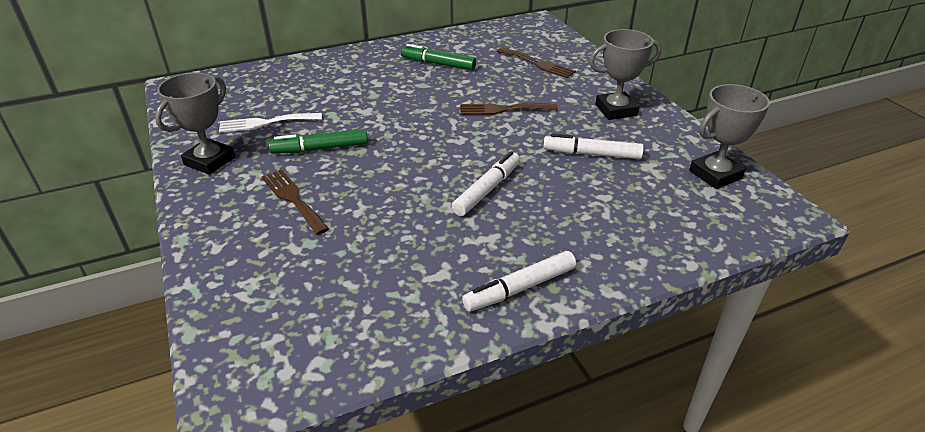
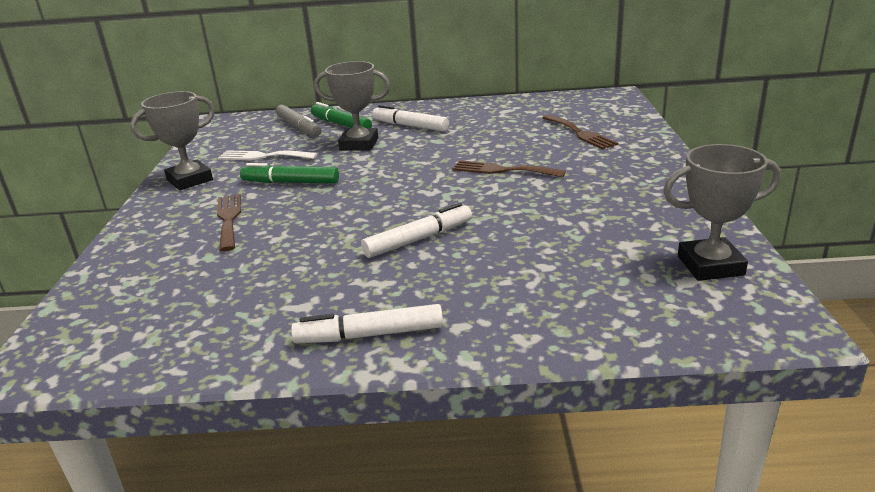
camera: 25 degrees right, 10 degrees down
(274, 84) = (299, 127): none -> grey marker
(438, 64) = (470, 124): green marker -> green marker (341, 124)
(591, 154) = (567, 223): white marker -> white marker (410, 126)
(616, 110) = (635, 185): grey trophy -> grey trophy (359, 144)

